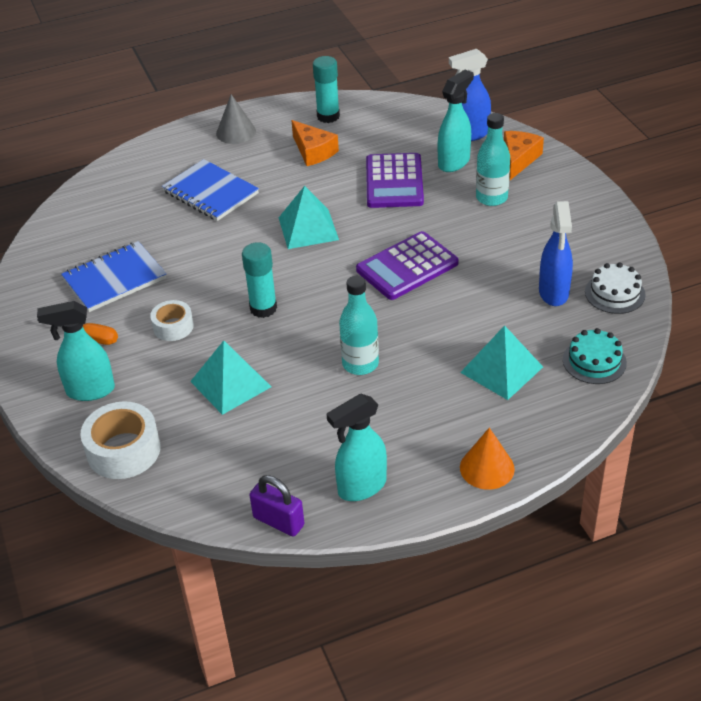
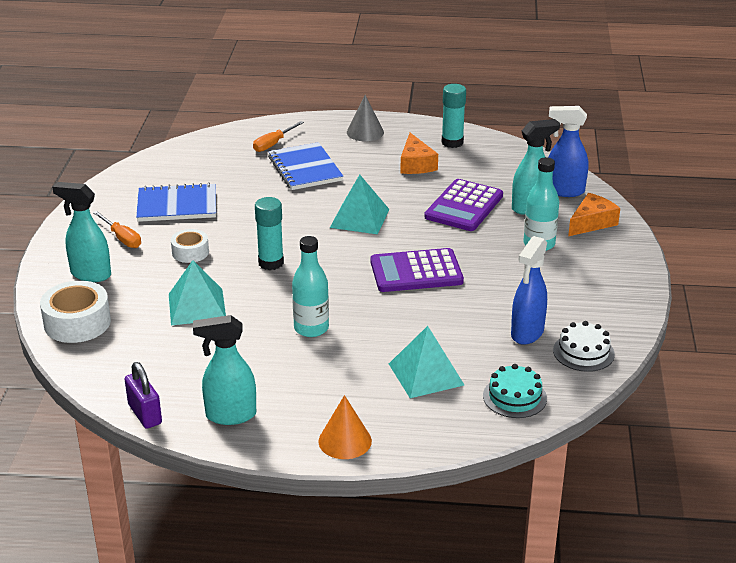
camera: 25 degrees right, 10 degrees down
(155, 175) = (273, 144): none -> orange screwdriver

